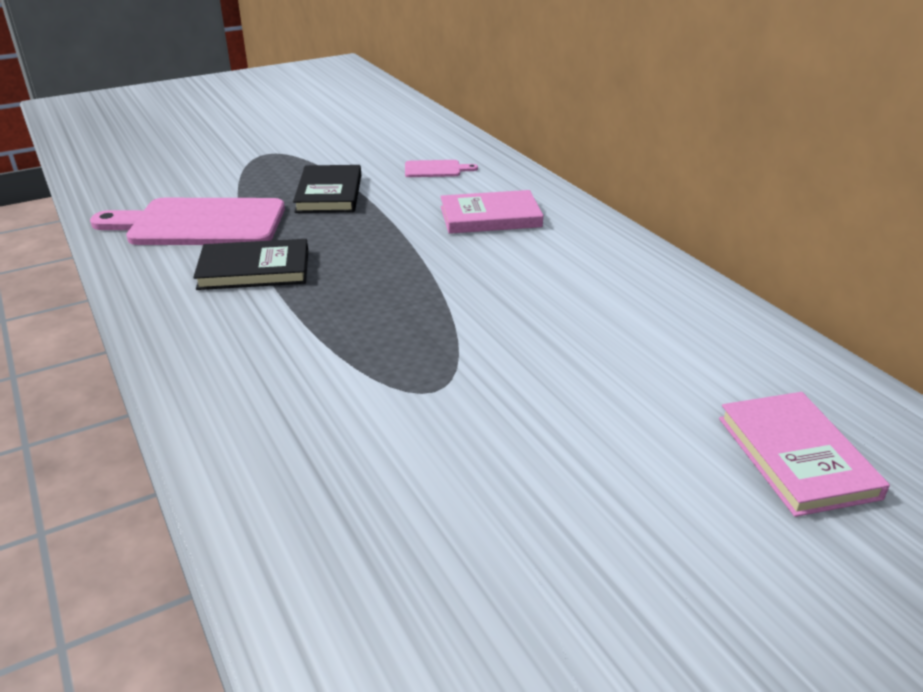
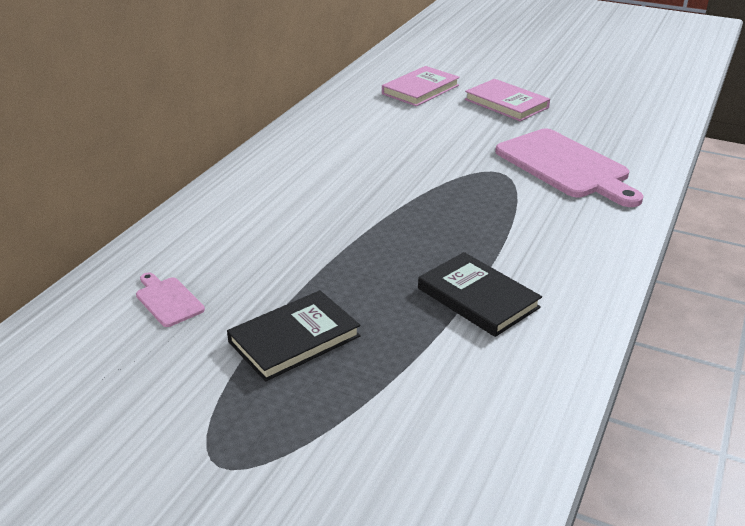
camera: 125 degrees left, 0 degrees up
(200, 223) = (450, 384): pink cutting board -> pink cutting board (565, 166)
(490, 217) = (257, 230): pink book -> pink book (506, 103)

